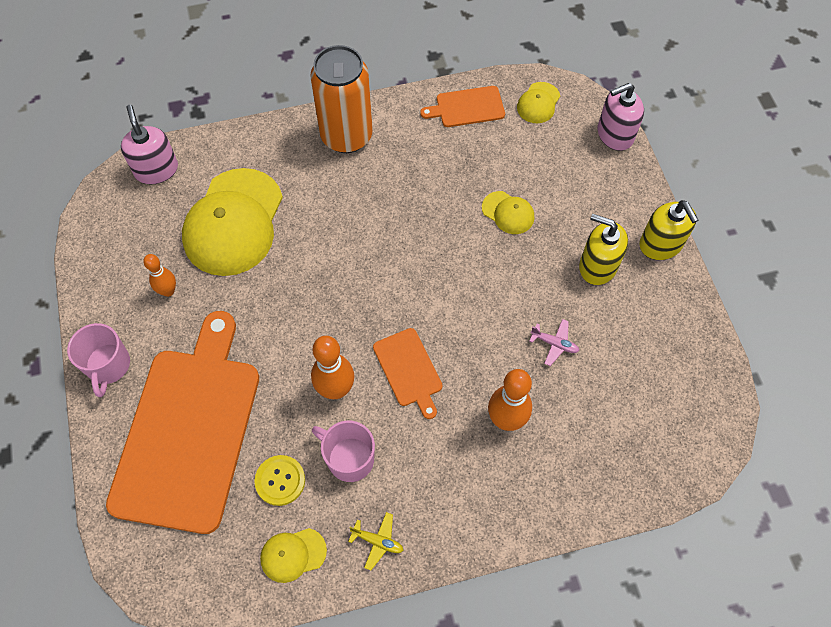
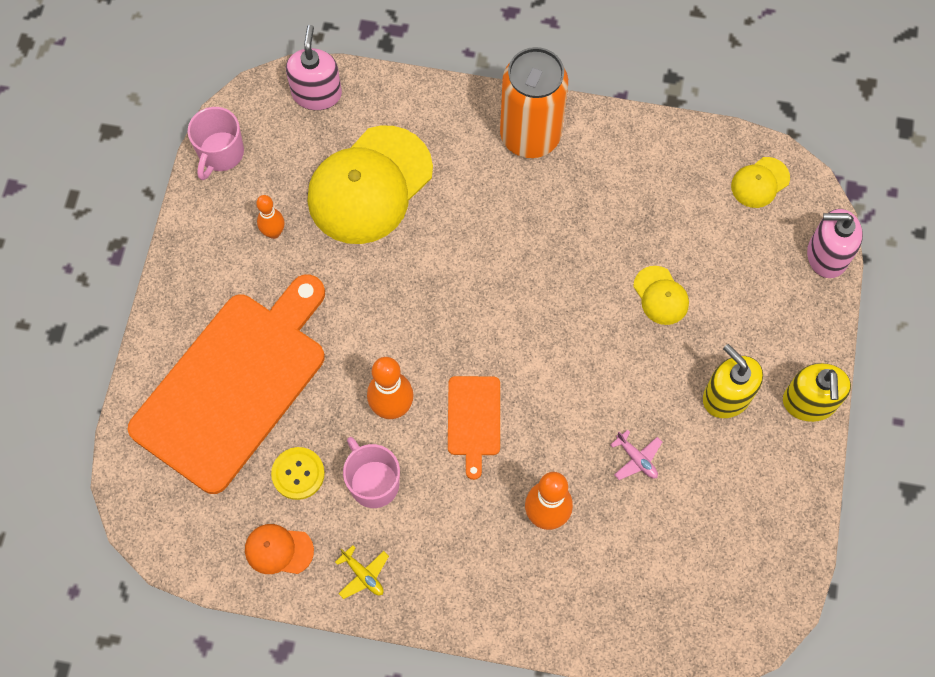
camera: 25 degrees right, 5 degrees up
(108, 366) = (185, 286): pink mug -> pink mug (220, 154)
(293, 554) = (278, 550): yellow cap -> orange cap
(467, 107) = (677, 155): orange cutting board -> none

